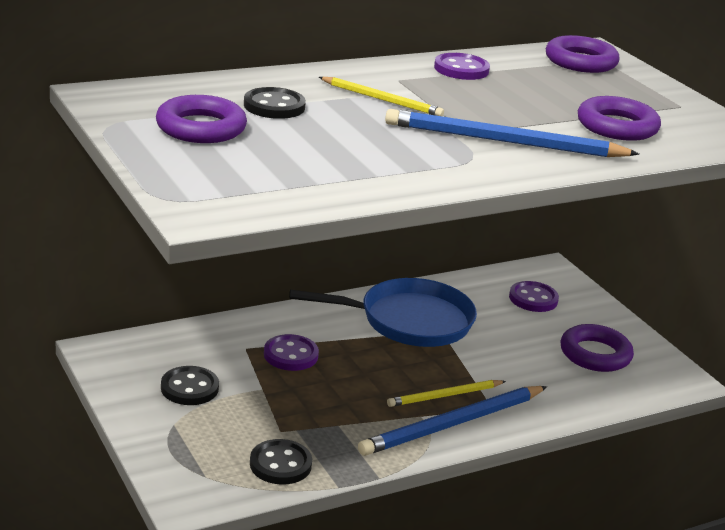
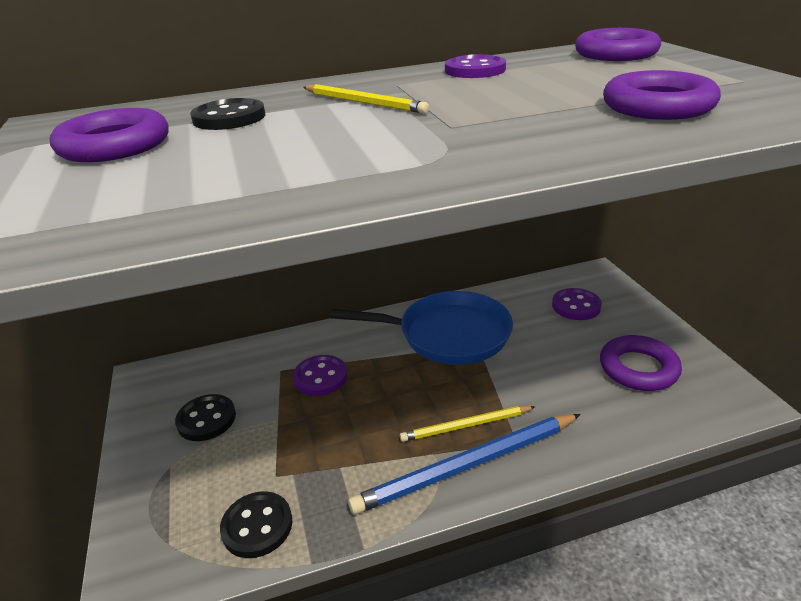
camera: 15 degrees right, 5 degrees up
(503, 141) = (496, 133): blue pencil -> none

